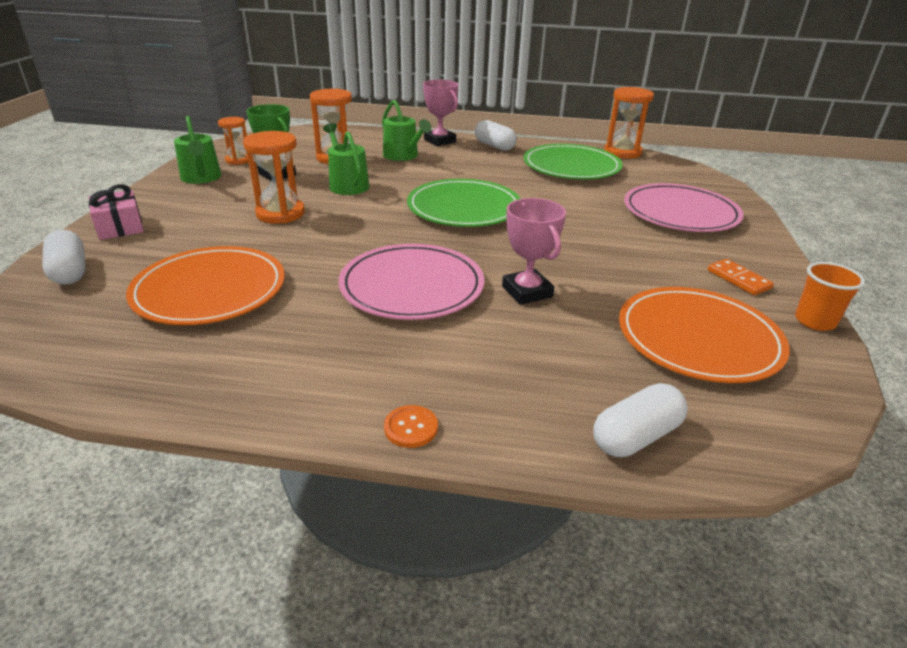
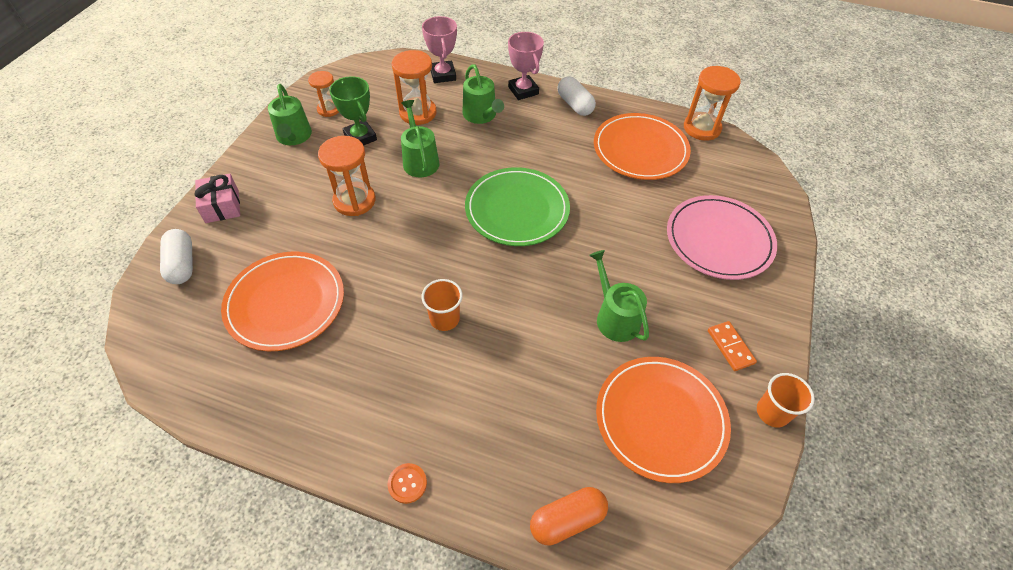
camera: 10 degrees right, 20 degrees up
(412, 286) = (444, 319): pink plate -> orange cup
(527, 292) = (538, 339): pink trophy -> pink trophy (443, 75)
(571, 166) = (640, 149): green plate -> orange plate
(604, 269) = (614, 317): none -> green watering can
(636, 436) = (567, 520): white capsule -> orange capsule

